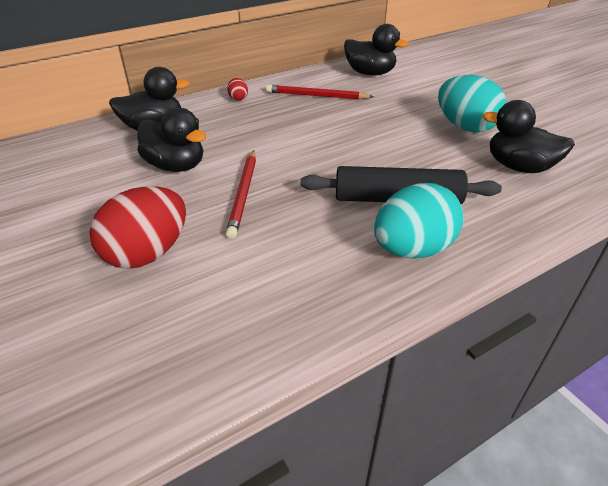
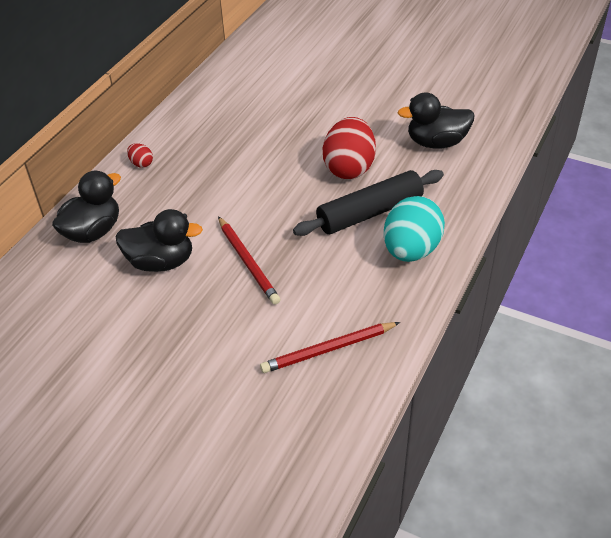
camera: 30 degrees left, 5 degrees up
(147, 253) = (224, 346): red egg -> red egg (349, 168)
(316, 96) = (215, 130): red pencil -> red pencil (329, 350)
(370, 73) = (241, 81): black duck -> none
(465, 127) = (370, 116): turquoise egg -> none

